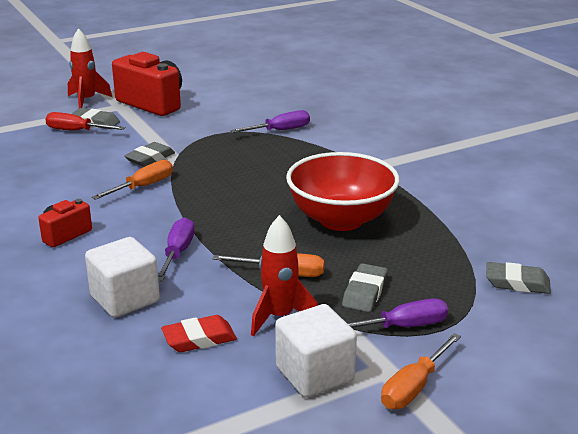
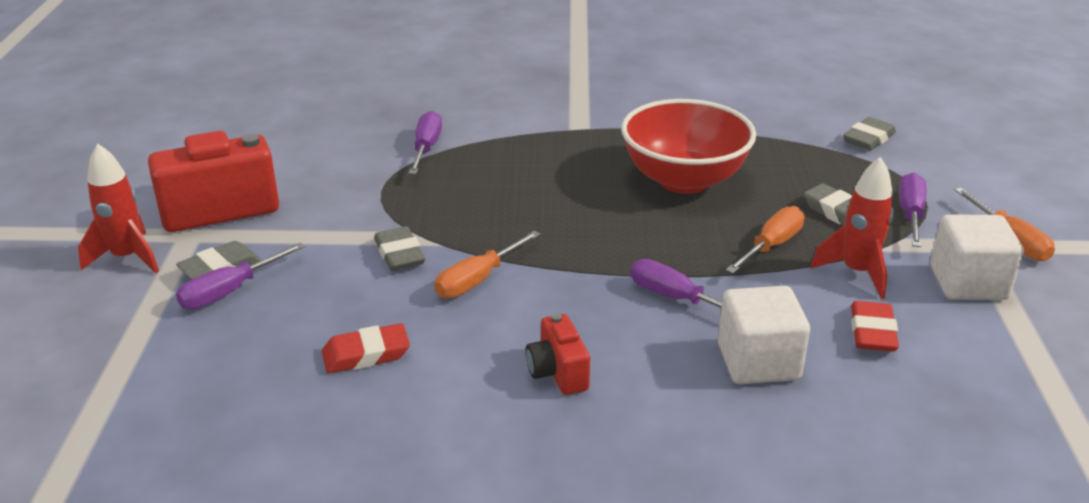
camera: 60 degrees left, 5 degrees up
(45, 179) = (366, 354): none -> red eraser
(76, 131) = (230, 291): red screwdriver -> purple screwdriver
(143, 187) = (478, 280): orange screwdriver -> orange screwdriver turned 120 degrees counterclockwise

